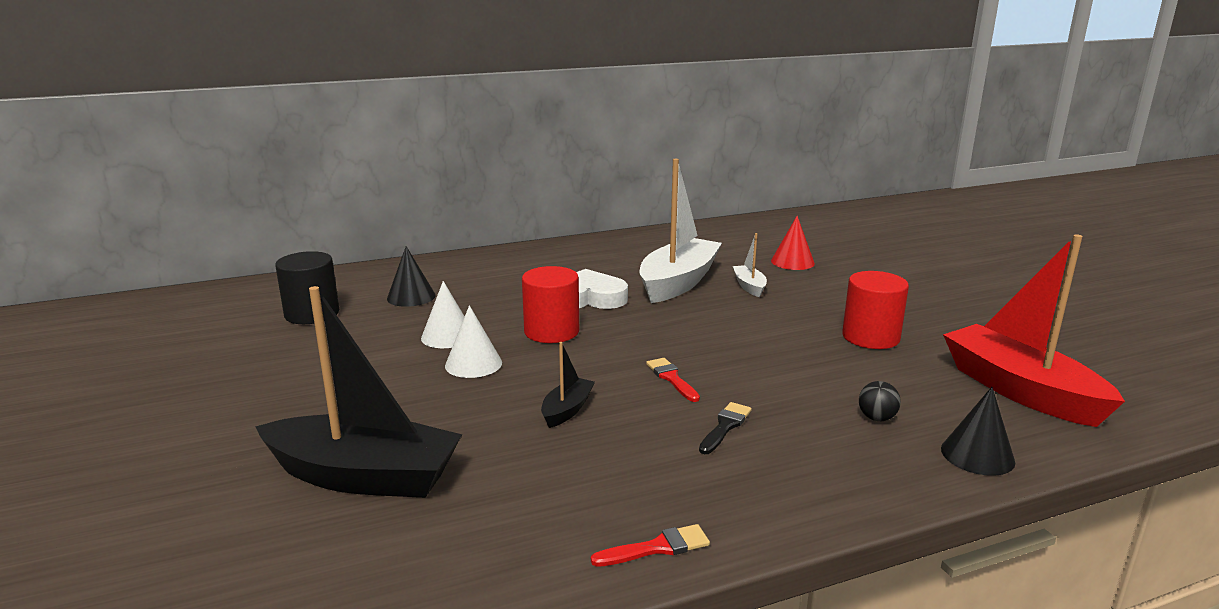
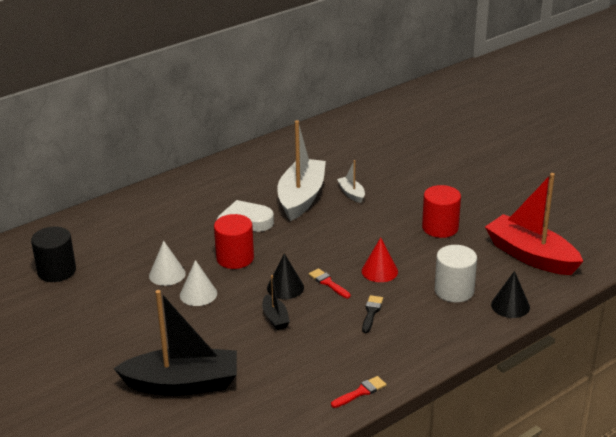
camera: 15 degrees left, 10 degrees up
(411, 297) = (118, 243): black cone -> black cone (285, 287)
(567, 410) = (275, 318): black boat -> black boat turned 150 degrees clockwise
(792, 262) = (374, 163): red cone -> red cone (379, 271)
(876, 418) = (454, 291): black ball -> white cylinder

